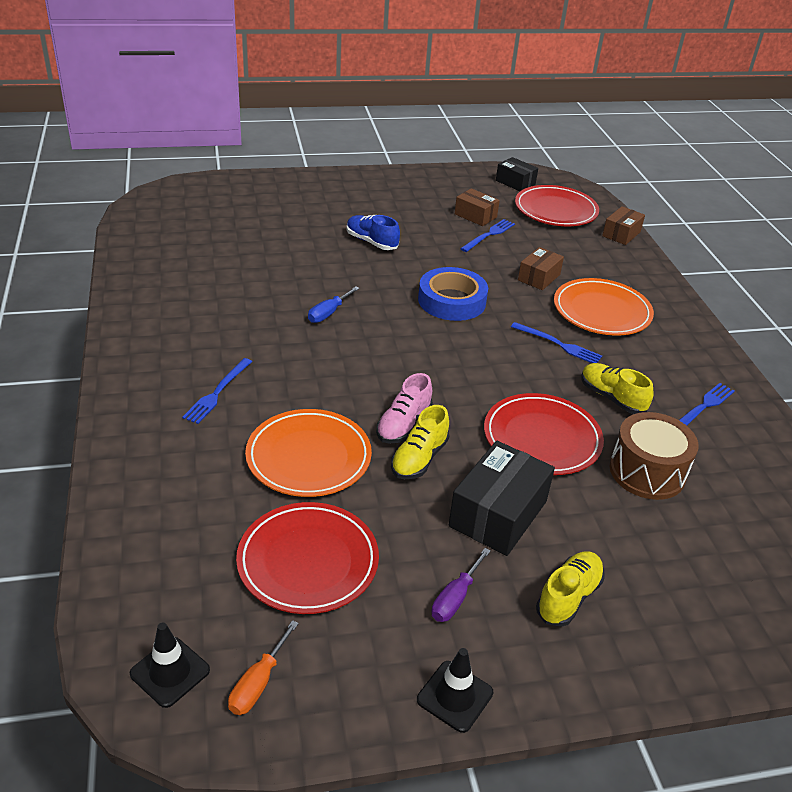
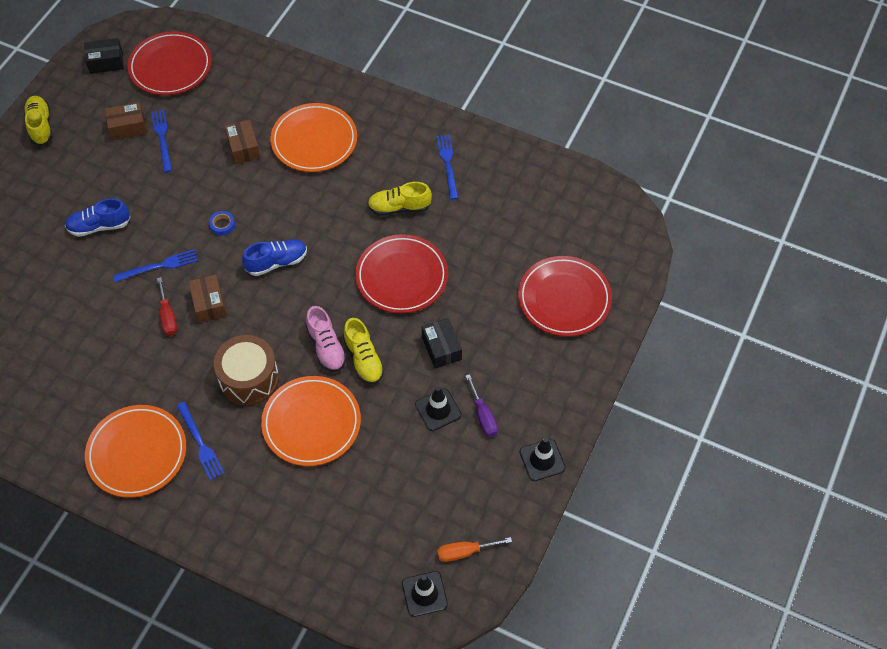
camera: 50 degrees left, 20 degrees up
(173, 359) = (137, 453): none -> orange plate
(258, 683) = (464, 552): orange screwdriver -> orange screwdriver turned 105 degrees clockwise
(308, 561) = (399, 476): red plate -> red plate (564, 299)
(328, 313) = (168, 316): blue screwdriver -> red screwdriver
(422, 551) = (438, 410): none -> black traffic cone
(452, 301) = (222, 225): blue tape -> blue tape, size x0.41
(455, 348) = (276, 262): none -> blue shoe
(498, 514) = (441, 348): black box -> black box, size x0.60
(558, 344) = (325, 195): blue fork -> blue fork (159, 266)
(568, 597) = (524, 358): yellow shoe -> yellow shoe (40, 126)
(621, 234) = (239, 50): brown box -> brown box (209, 304)
(647, 472) = (472, 242): brown drum -> brown drum (249, 379)

